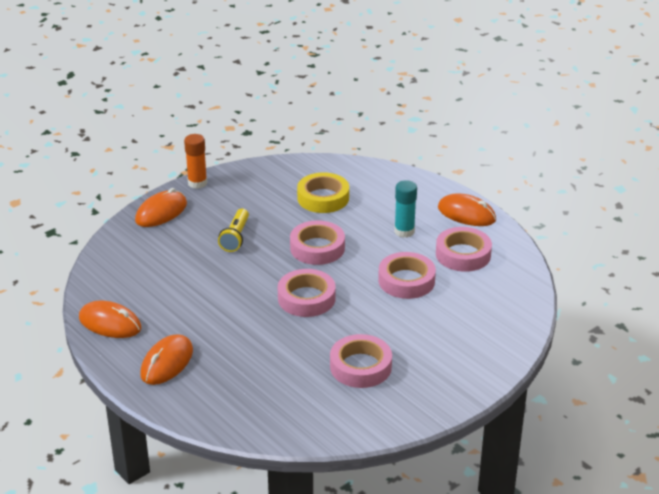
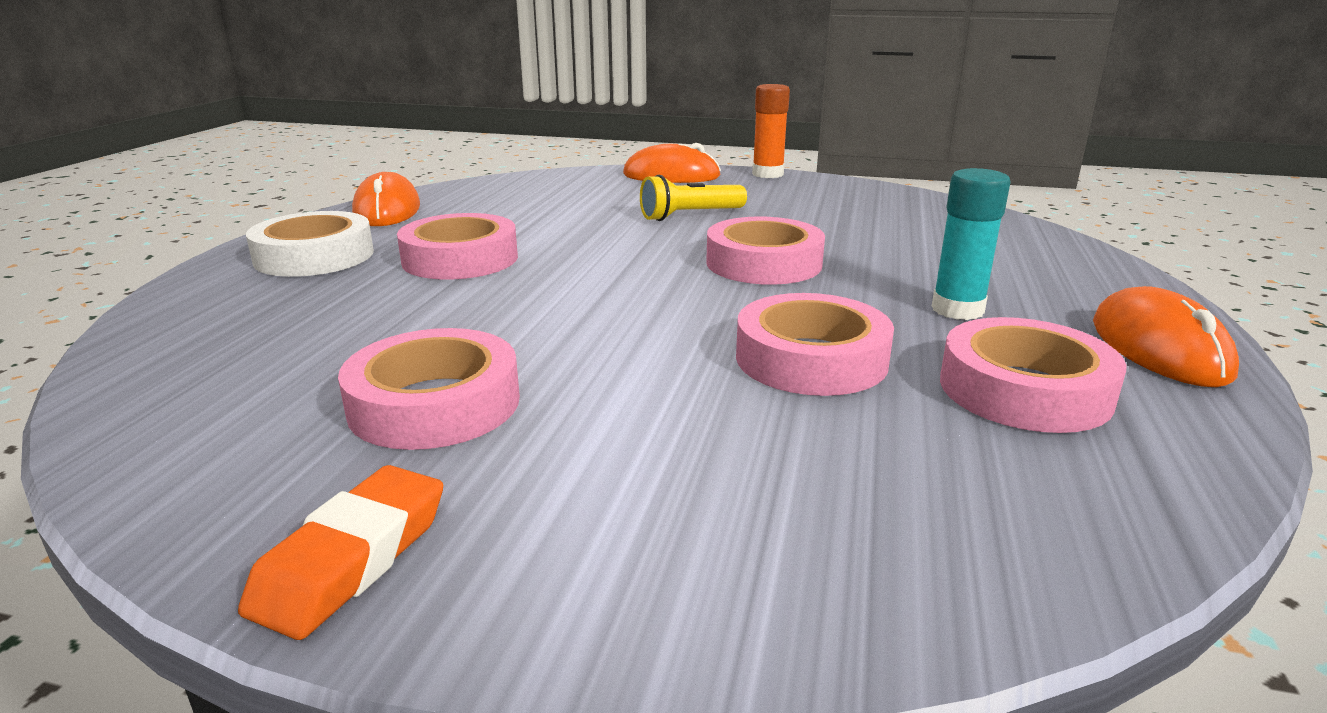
camera: 55 degrees right, 10 degrees down
(167, 363) = (314, 256): orange mouse -> white tape
(306, 298) = (608, 293): pink tape -> pink tape (460, 259)
(323, 198) = (898, 233): yellow tape -> none
(433, 401) = (351, 559): none -> orange eraser

